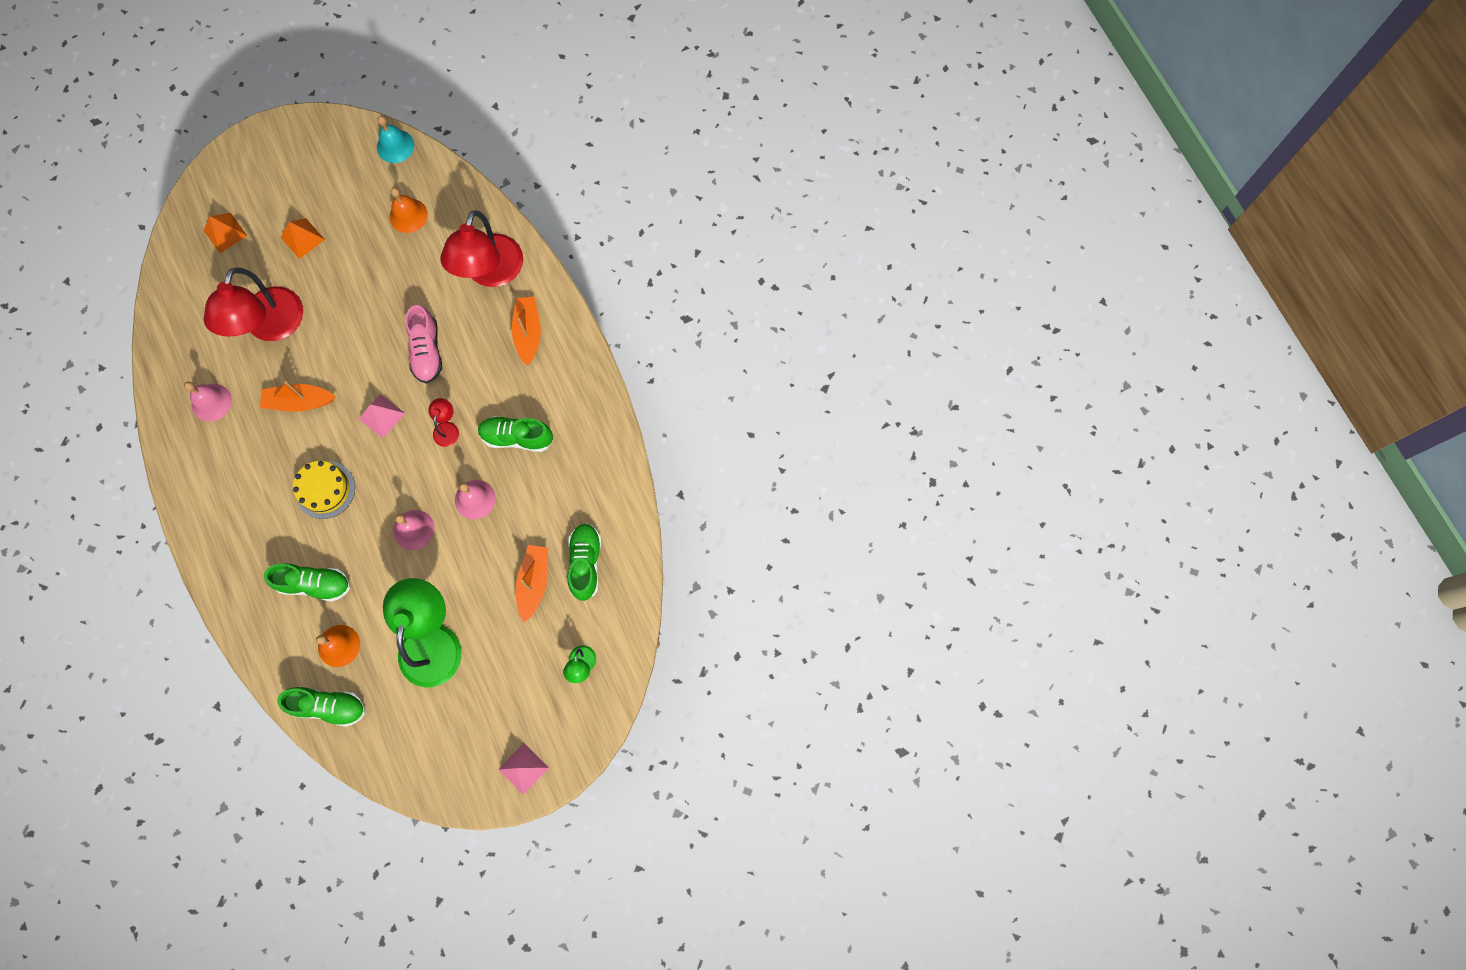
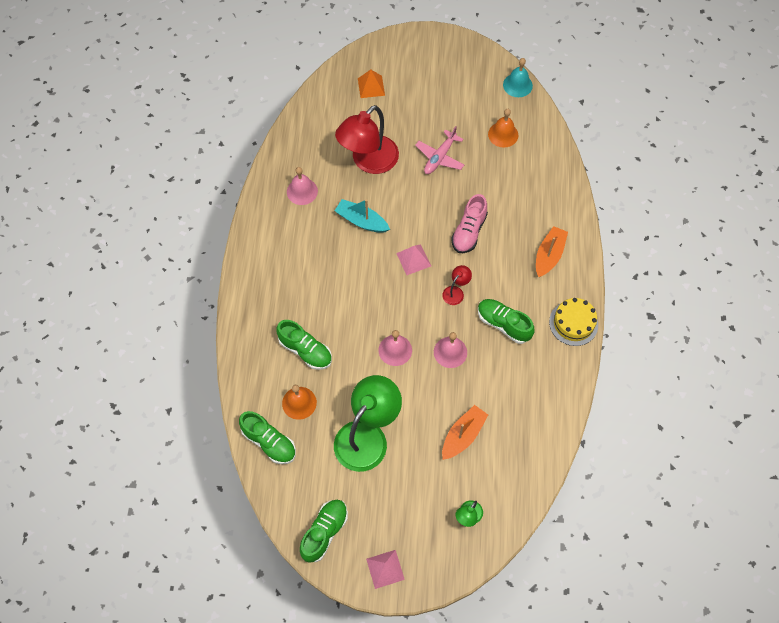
camera: 30 degrees right, 10 degrees down
(299, 402) = (361, 221): orange boat -> turquoise boat
(302, 238) = (421, 115): orange pyramid -> none
(325, 489) = (347, 289): yellow cake -> yellow cake (573, 323)
(350, 279) = (439, 157): none -> pink plane
(491, 273) = (542, 201): red lamp -> none
(585, 563) = (509, 442): green shoe -> green shoe (324, 532)

